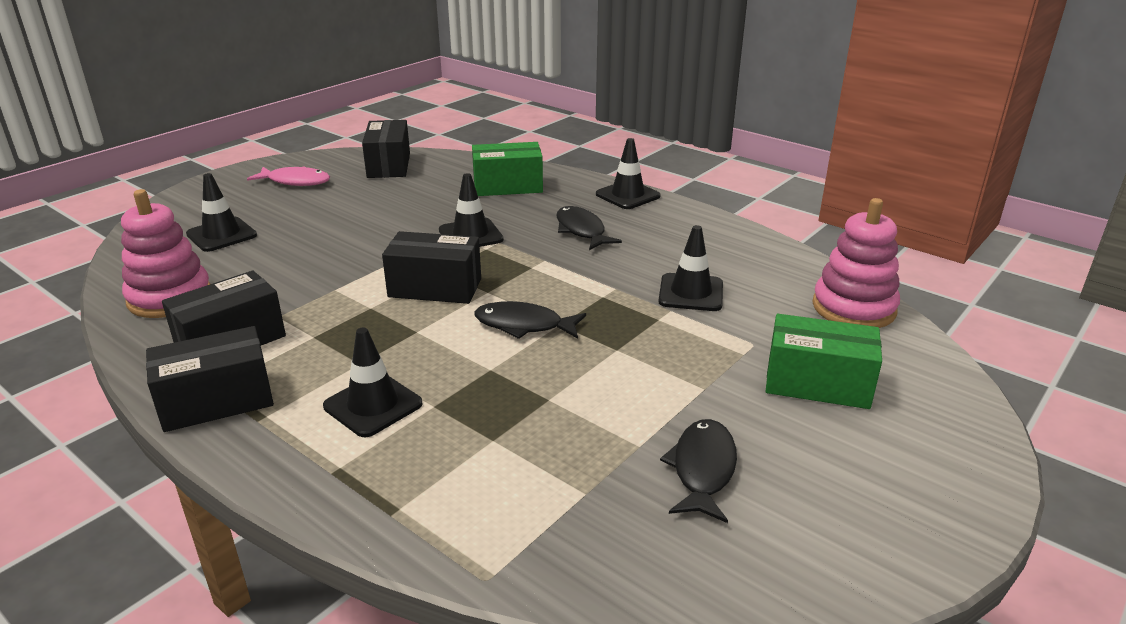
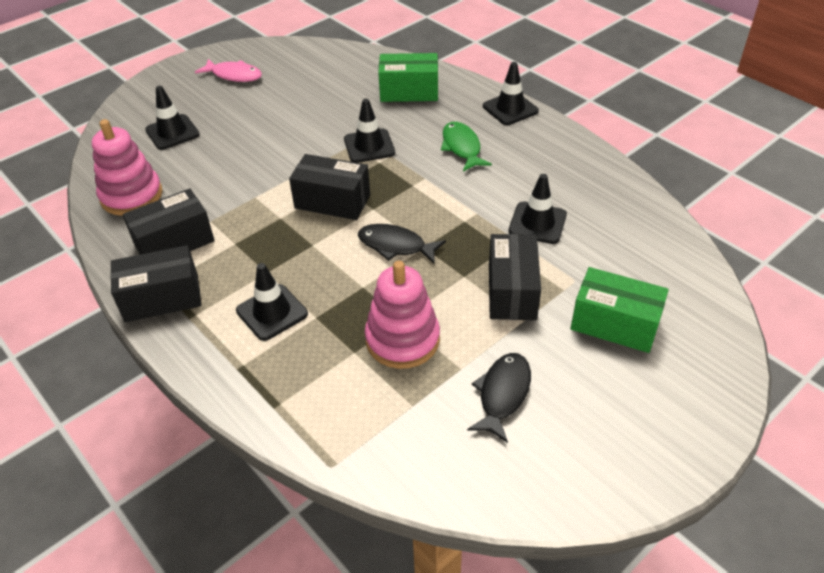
camera: 10 degrees right, 15 degrees up
(389, 165) = (312, 60): black box -> black box (512, 291)
(581, 230) = (462, 147): black fish -> green fish
(853, 308) = (670, 250): pink stacking toy -> pink stacking toy (402, 340)

